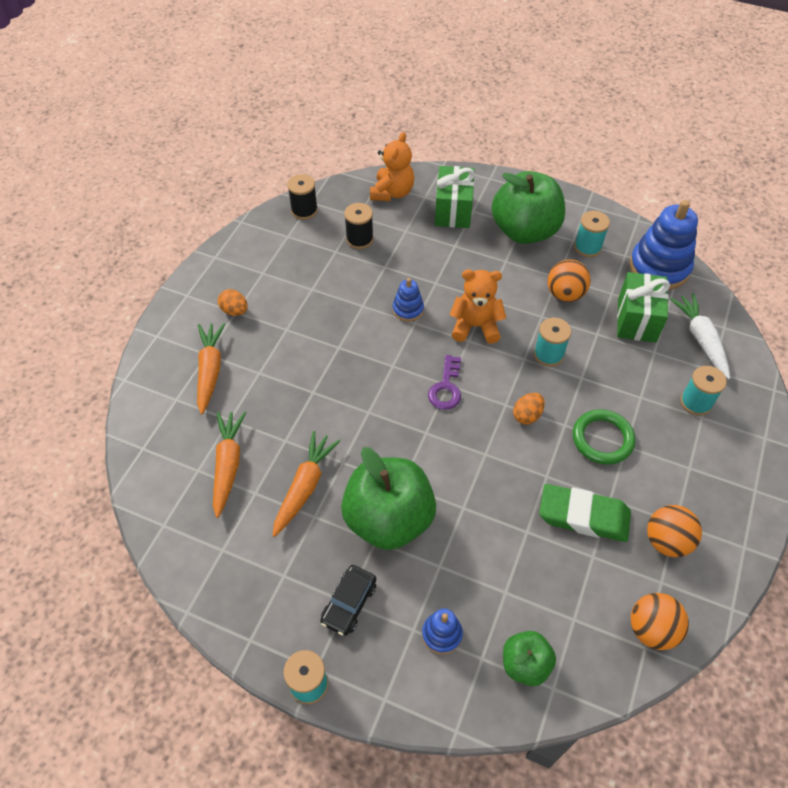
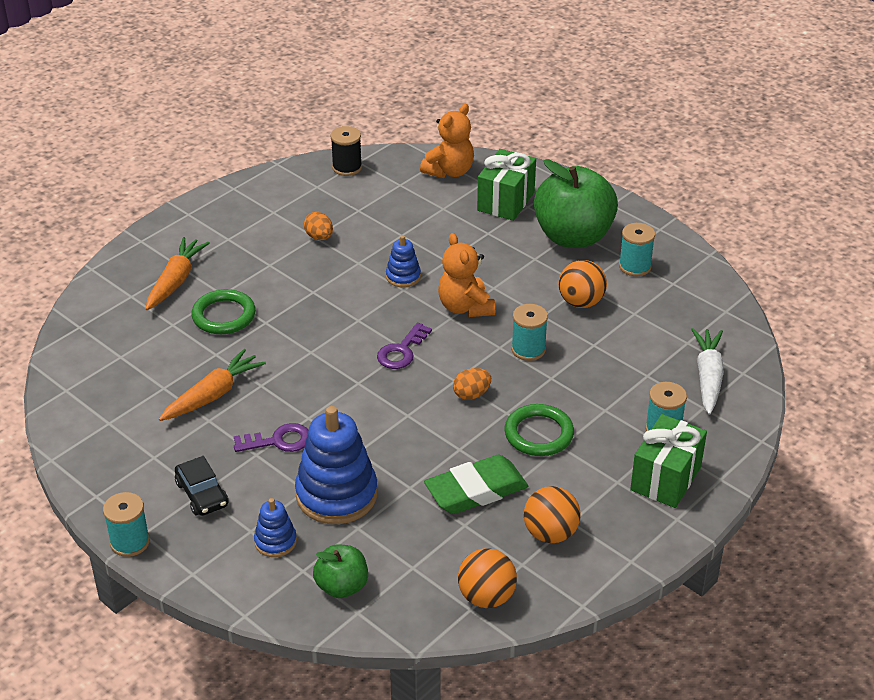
camera: 20 degrees right, 15 degrees down
(228, 465) = (150, 359): orange carrot -> none
(235, 311) = (227, 237): orange egg -> orange egg (319, 237)
(272, 396) = (224, 316): none -> green ring
(349, 603) = (202, 494): black car -> black car turned 75 degrees counterclockwise
(359, 239) = (389, 205): black spool -> none
(389, 519) = (279, 441): green apple -> purple key
(475, 326) = (465, 307): orange teddy bear -> orange teddy bear turned 135 degrees counterclockwise
(583, 516) = (476, 490): green eraser -> green eraser turned 60 degrees counterclockwise
(637, 320) = (646, 343): green gift -> green gift (666, 478)
(659, 267) = (704, 303): blue stacking toy -> blue stacking toy (336, 494)

